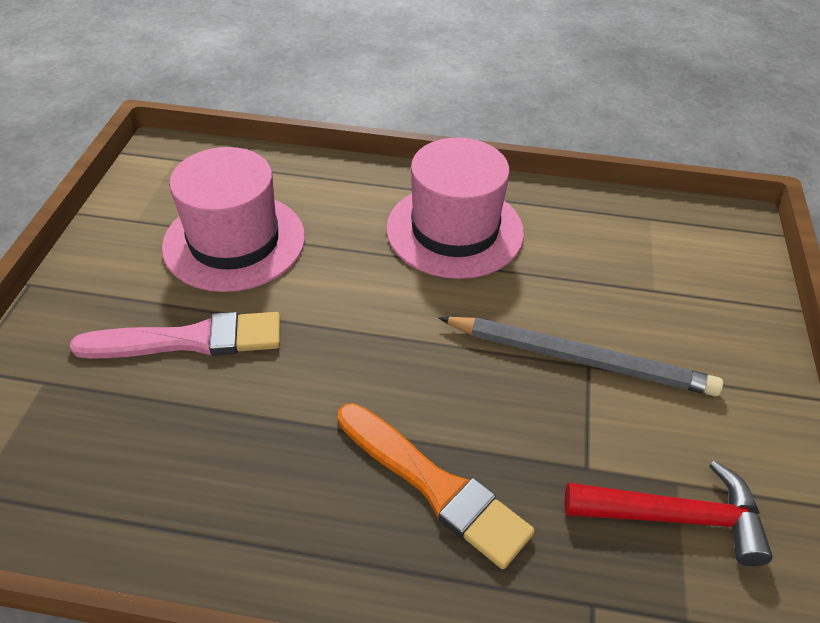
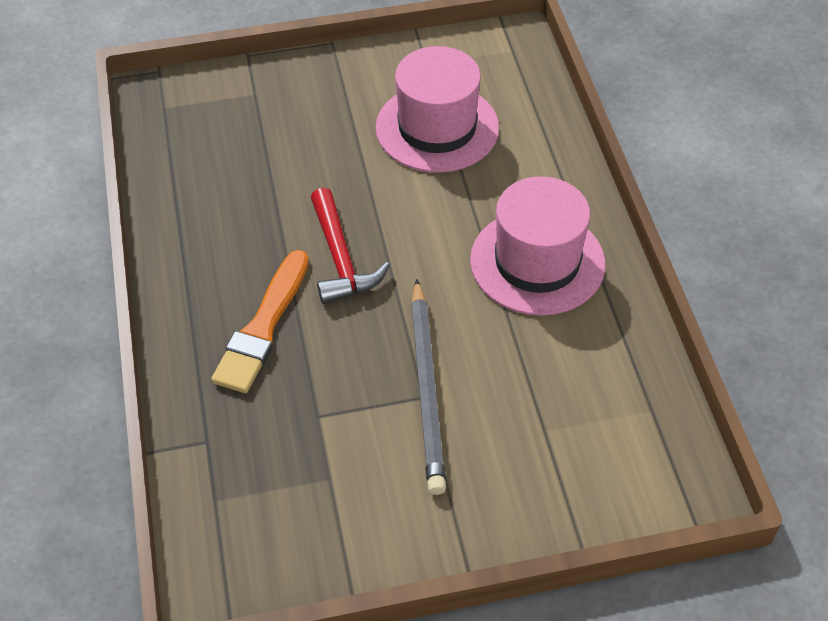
camera: 70 degrees right, 5 degrees up
(189, 340) = (325, 147): pink brush -> none
(676, 517) = (297, 481): red hammer -> red hammer (341, 259)

